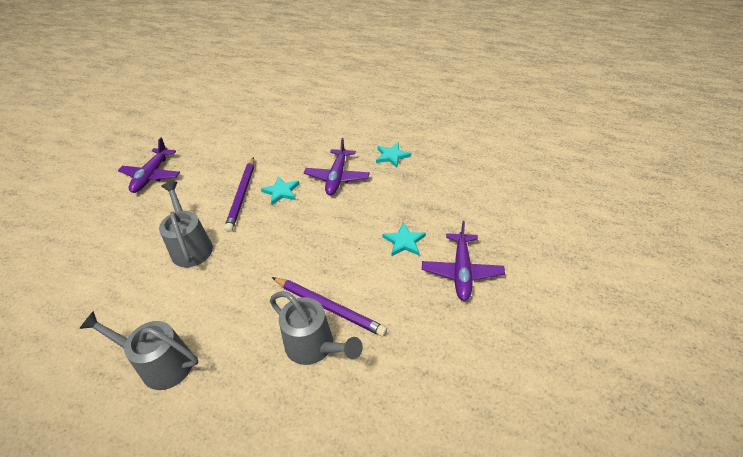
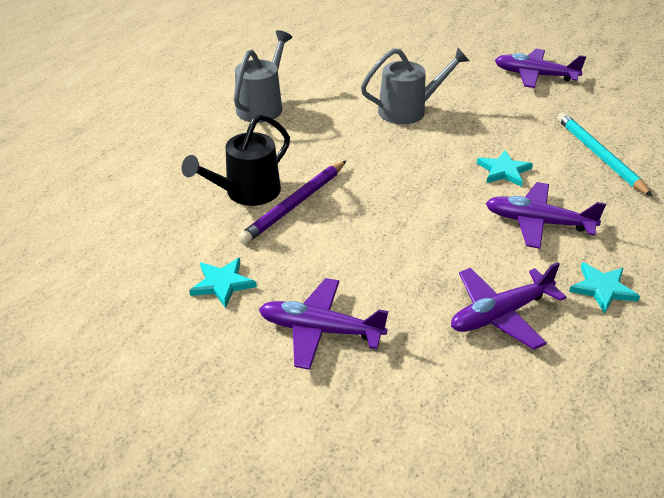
camera: 95 degrees right, 5 degrees down
(242, 195) = (497, 140): purple pencil -> none
(265, 150) = (599, 156): none -> turquoise pencil
(315, 347) = (246, 193): grey watering can -> black watering can
(404, 241) = (390, 278): turquoise star -> turquoise star (222, 284)
(423, 193) = (500, 314): none -> purple plane

